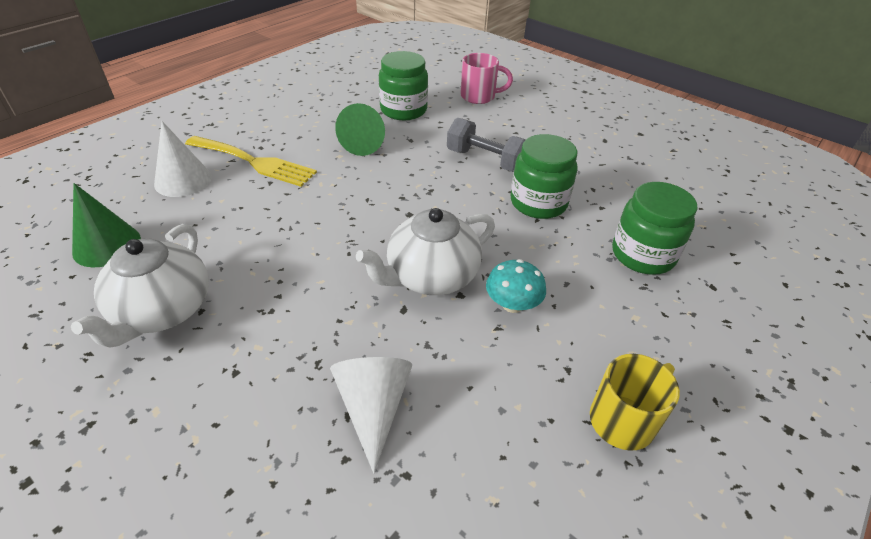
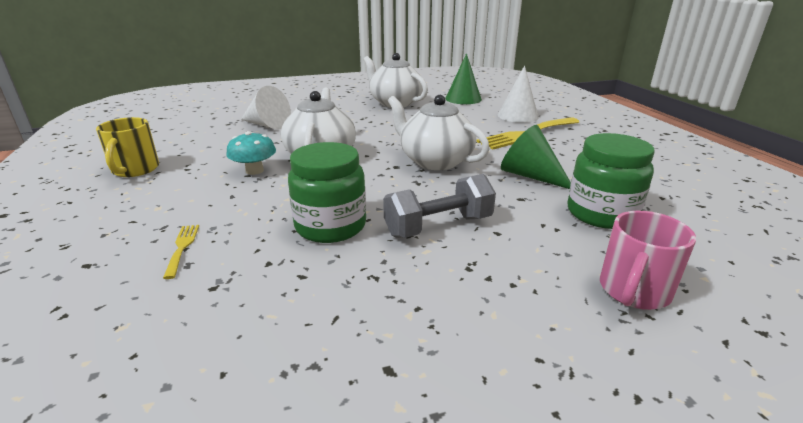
camera: 125 degrees right, 15 degrees down
(376, 196) = (435, 161): none -> white teapot
(643, 255) = (182, 248): green jar -> yellow fork

